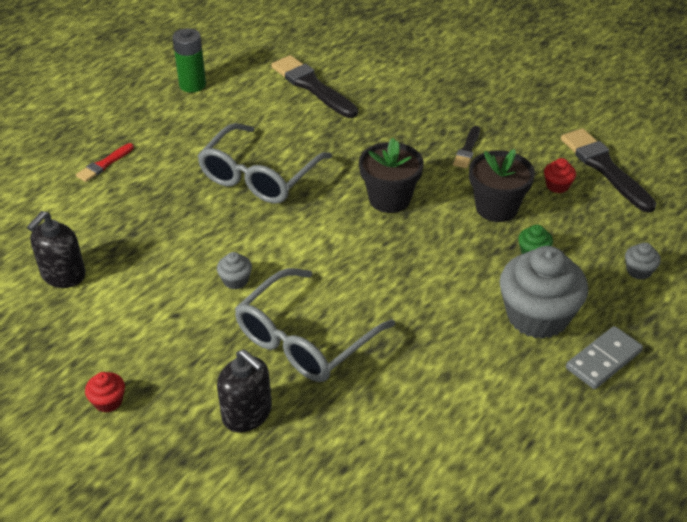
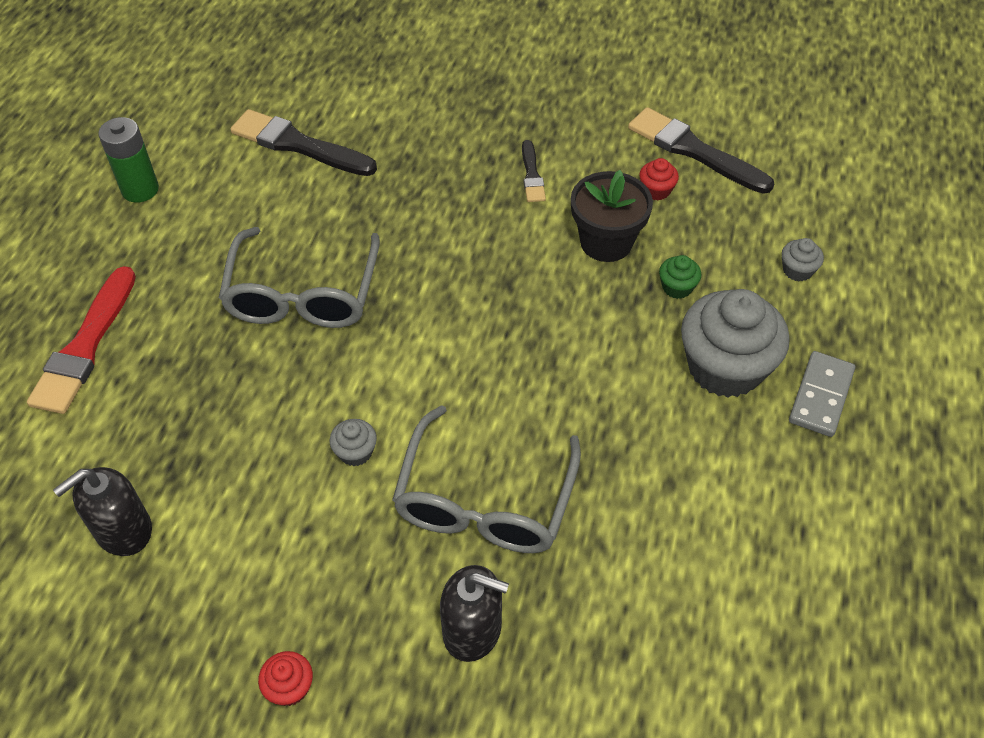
camera: 25 degrees left, 10 degrees up
(63, 275) = (123, 530): black soap dispenser -> black soap dispenser turned 45 degrees clockwise
(104, 164) = (85, 346): red brush -> red brush, size x1.89
(389, 199) = (479, 272): black flower pot -> none

